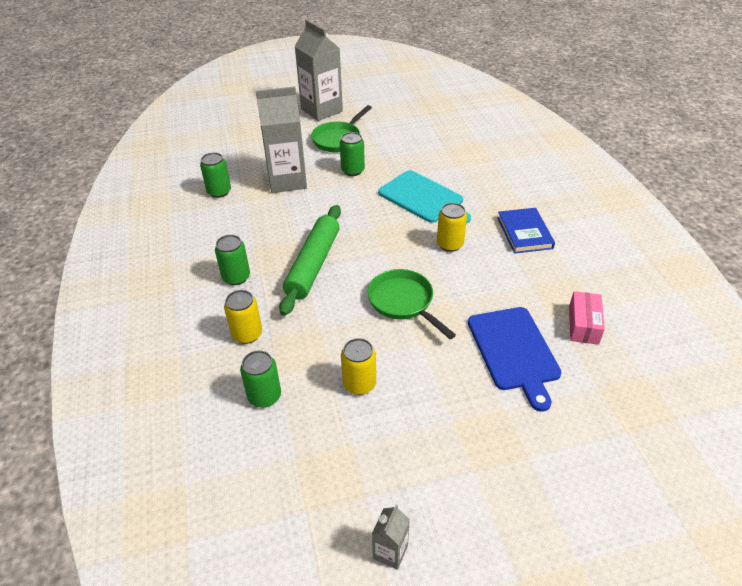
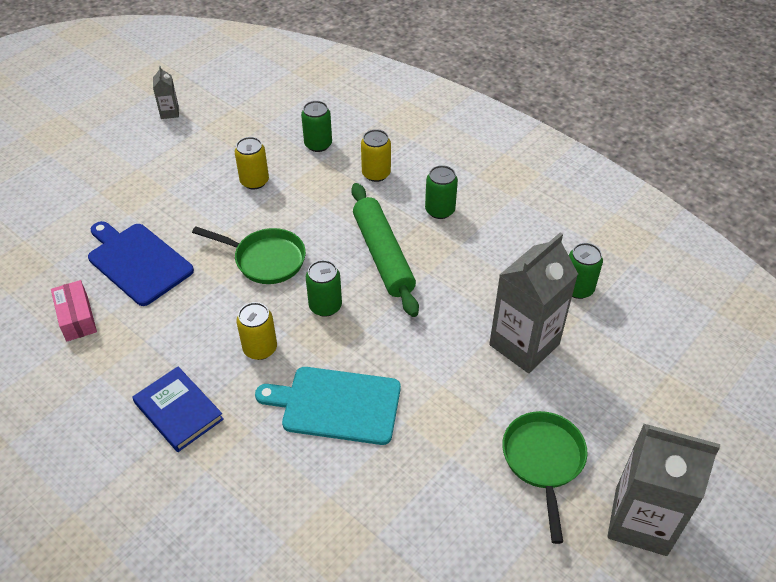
camera: 145 degrees right, 5 degrees up
(353, 170) = (464, 406): green can -> green can (325, 306)

